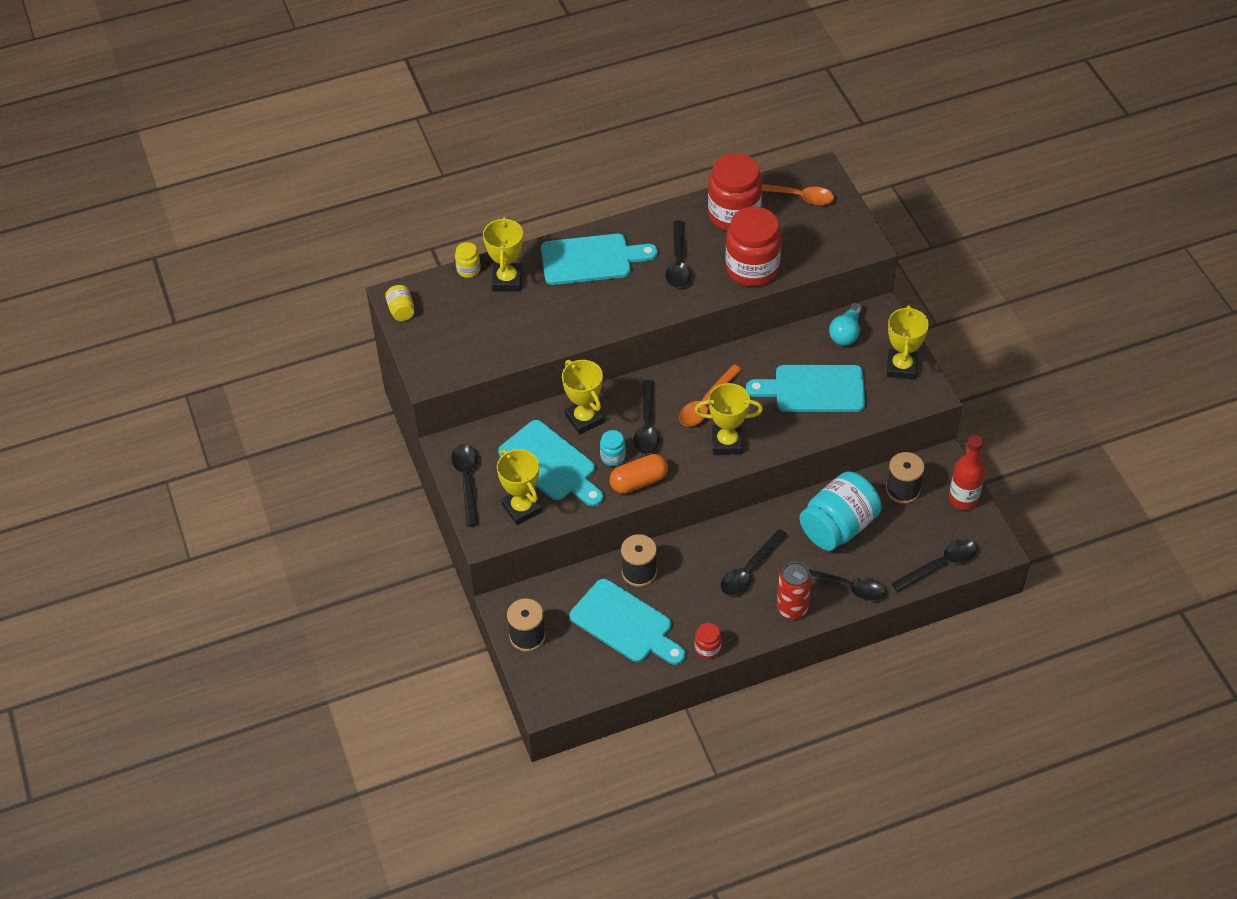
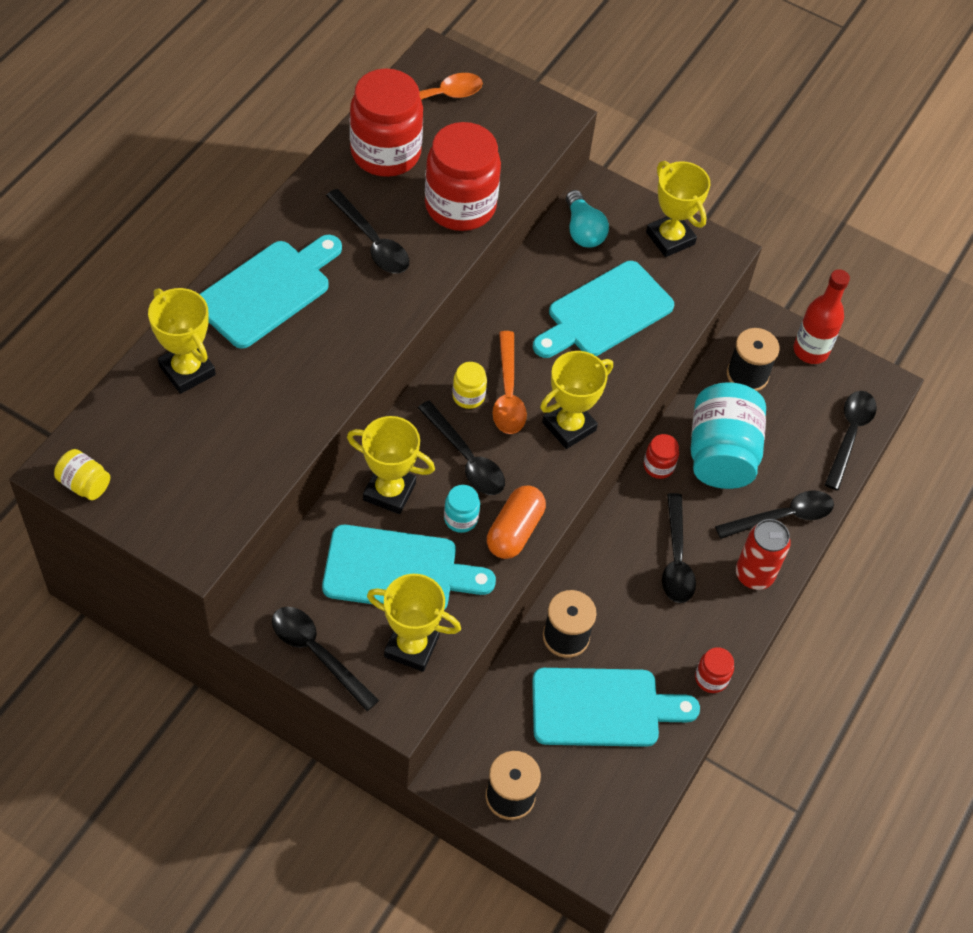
camera: 45 degrees left, 5 degrees up
(468, 269) = (127, 383): yellow jar -> yellow jar (468, 396)
(789, 511) = (658, 466): none -> red jar

